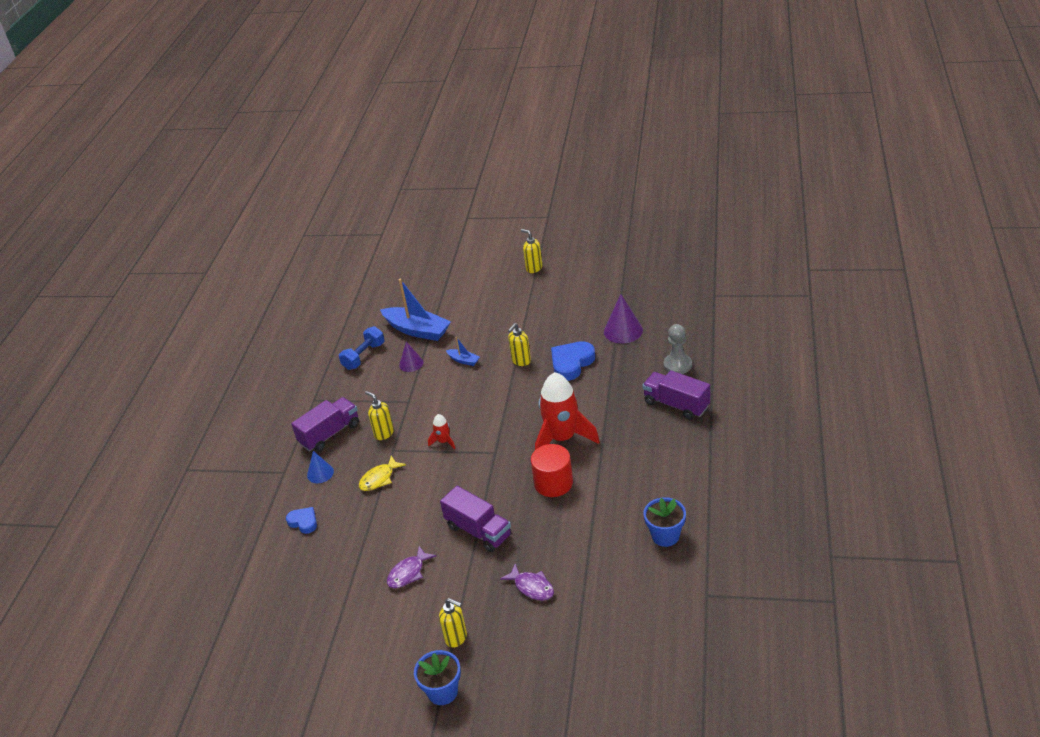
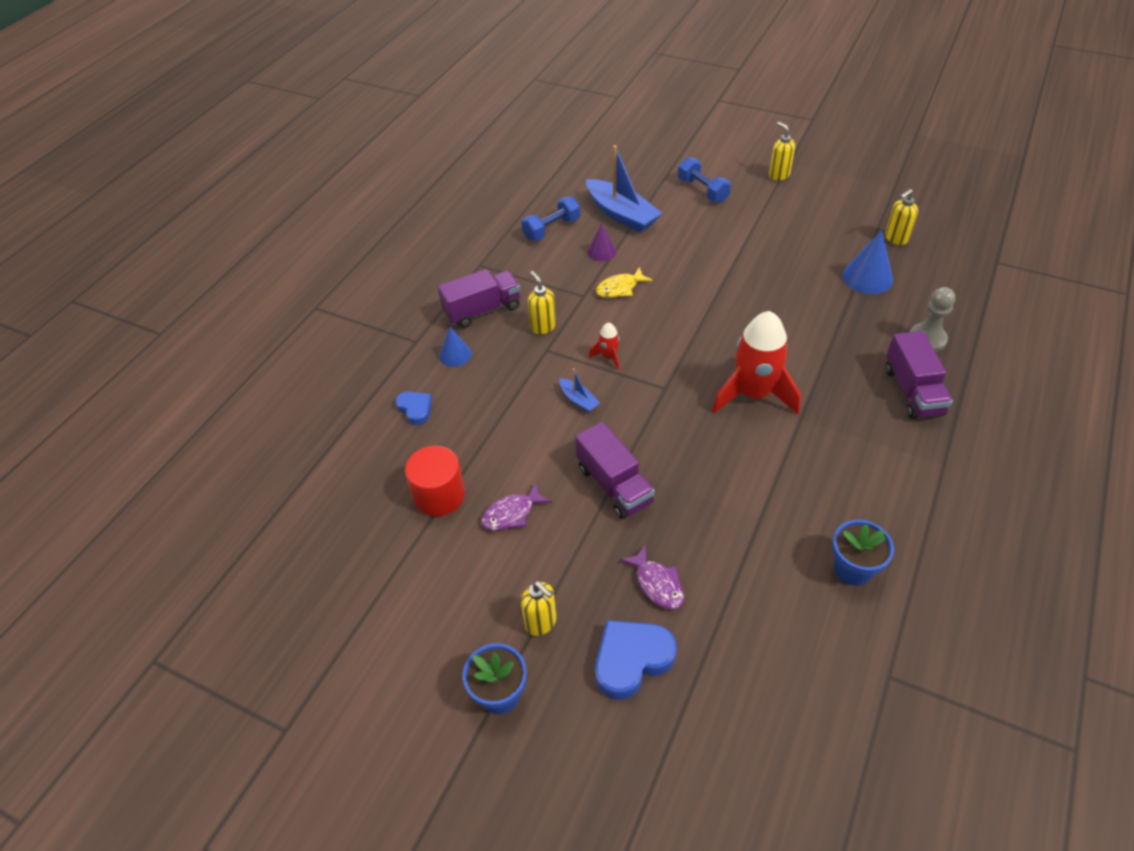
camera: 15 degrees right, 10 degrees up
(379, 478) = (519, 381): yellow fish -> yellow fish (620, 288)
(464, 360) = (663, 264): blue boat -> blue boat (578, 400)
(477, 295) = (702, 190): none -> blue dumbbell
(521, 361) = (731, 282): yellow soap dispenser -> yellow soap dispenser (896, 239)
(553, 483) = (725, 450): red cylinder -> red cylinder (439, 495)
(571, 363) = (792, 301): blue heart -> blue heart (631, 660)
(623, 331) = (867, 277): purple cone -> blue cone
(676, 404) = (912, 391): purple truck -> purple truck turned 150 degrees counterclockwise

